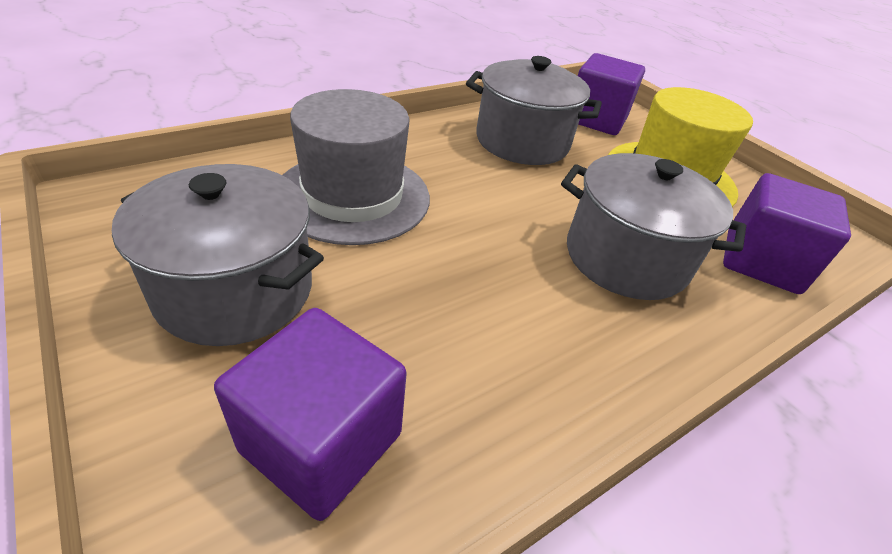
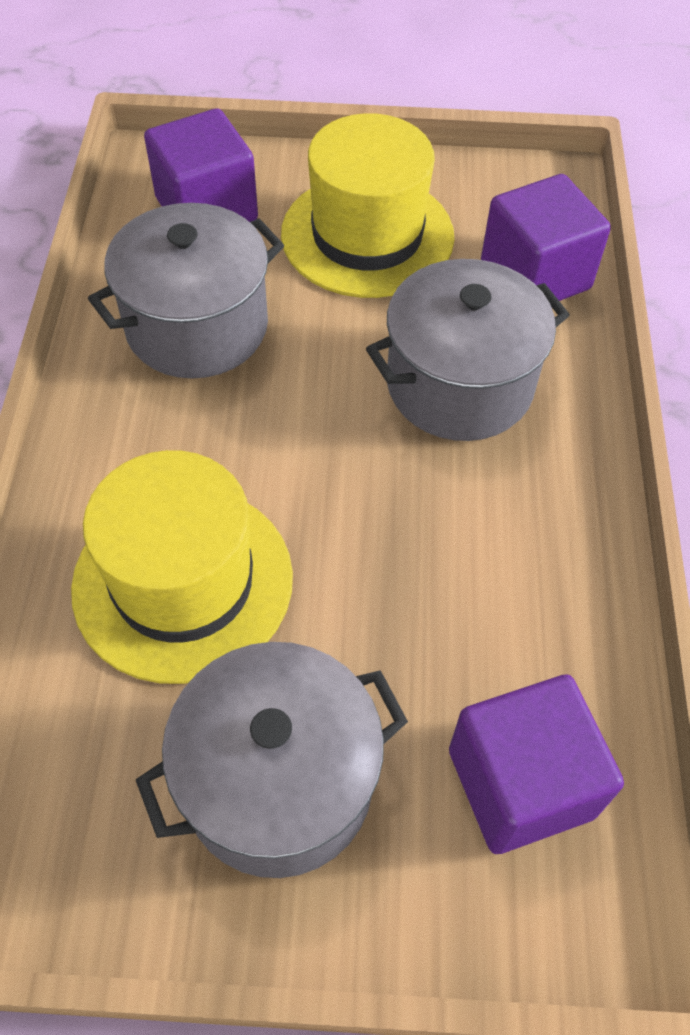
camera: 50 degrees left, 15 degrees up
(353, 196) = (183, 582): grey hat -> yellow hat

